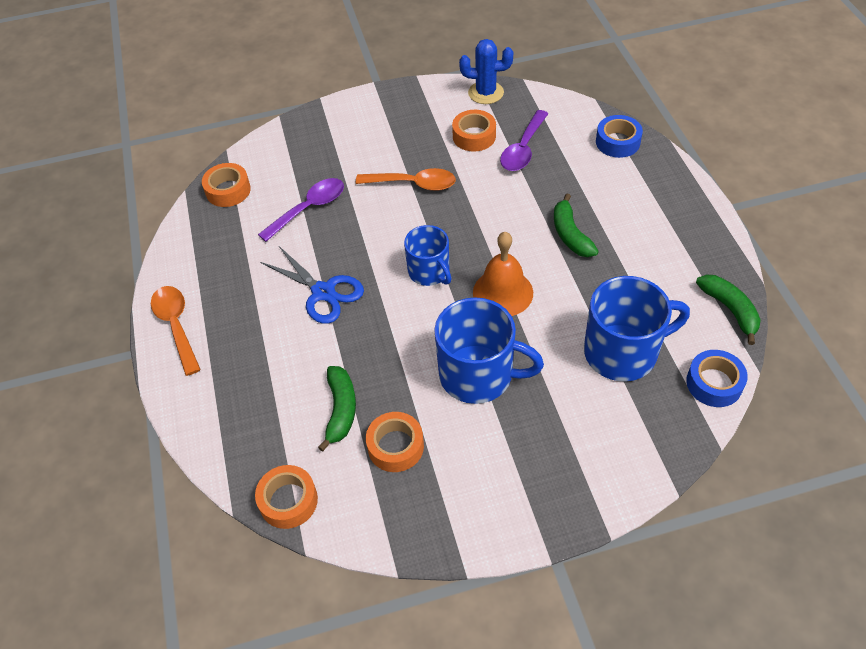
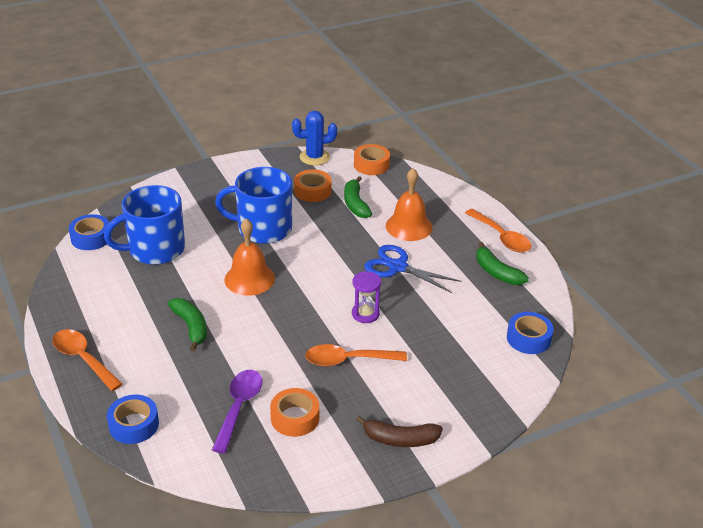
camera: 165 degrees right, 15 degrees down
(228, 190) = (528, 338): orange tape -> blue tape
(284, 358) = (409, 226): none -> orange bell
(309, 208) = (441, 329): purple spoon -> none
(381, 233) = (365, 314): none -> purple hourglass
(388, 112) = (400, 439): none -> brown banana
(429, 272) = (314, 288): blue mug -> none
(486, 93) = (289, 478): blue cactus -> blue cactus (314, 157)
(680, 208) = (83, 359): none -> orange spoon
(730, 309) = (63, 282): green banana -> green banana (496, 272)

